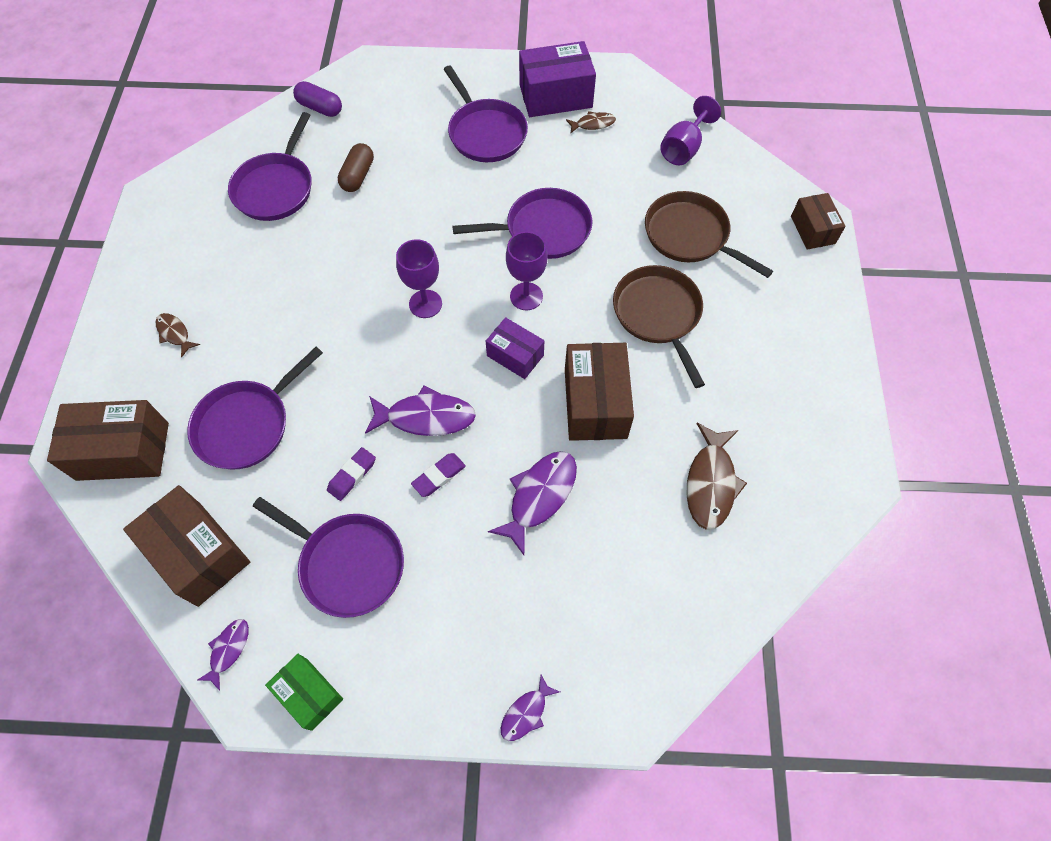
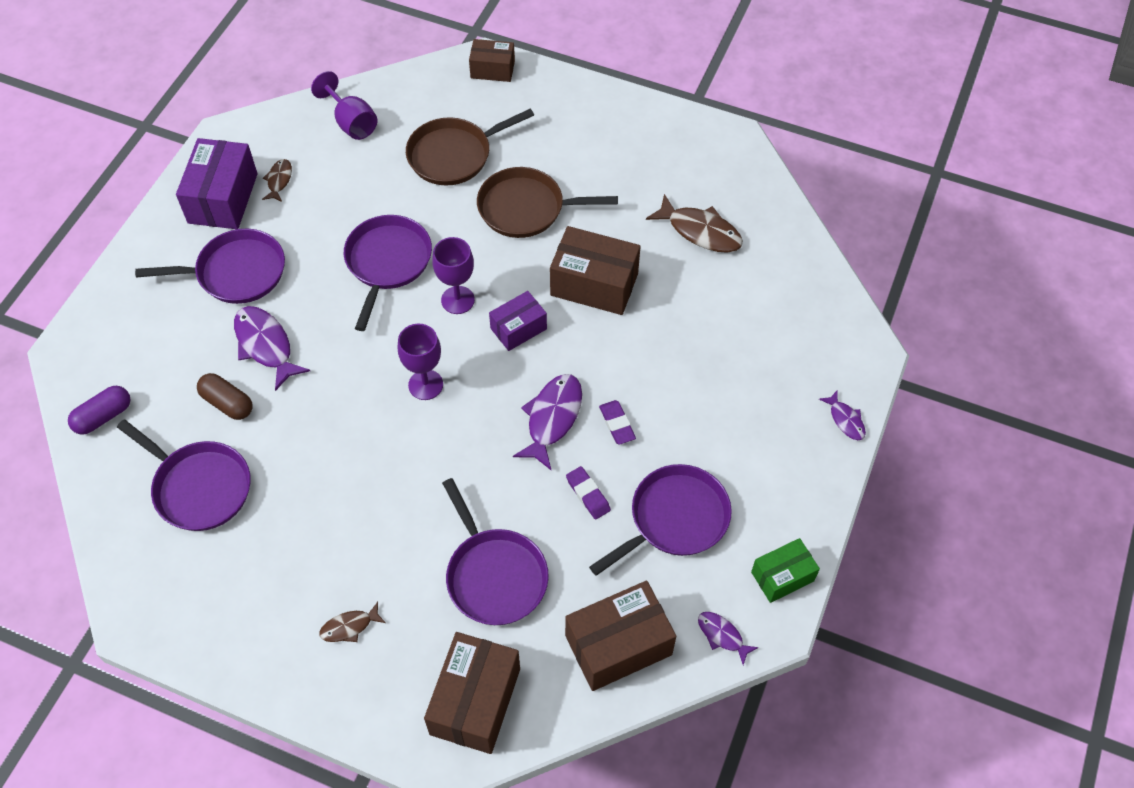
camera: 70 degrees left, 5 degrees down
(539, 496) = (666, 353): purple fish -> purple fish (265, 345)

